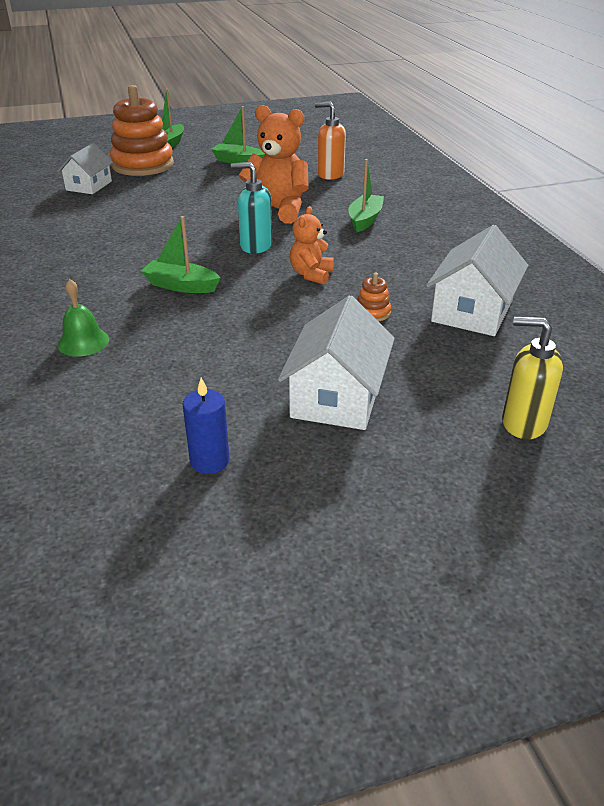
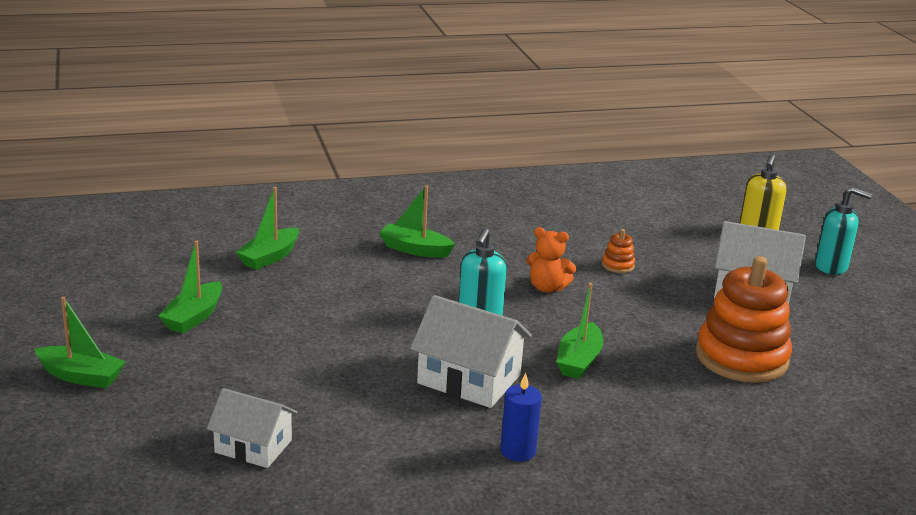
camera: 90 degrees left, 10 degrees down
(83, 342) = (705, 416): green bell -> none
(143, 165) = (175, 399): orange stacking toy -> orange stacking toy (741, 357)
(209, 461) = (851, 346): blue candle -> blue candle (518, 451)
(277, 210) = (380, 297): orange teddy bear -> none
(330, 174) = (269, 257): orange soap dispenser -> green boat
(435, 480) = (831, 266): none -> turquoise soap dispenser
(472, 311) = (608, 224): white house -> white house (469, 379)

